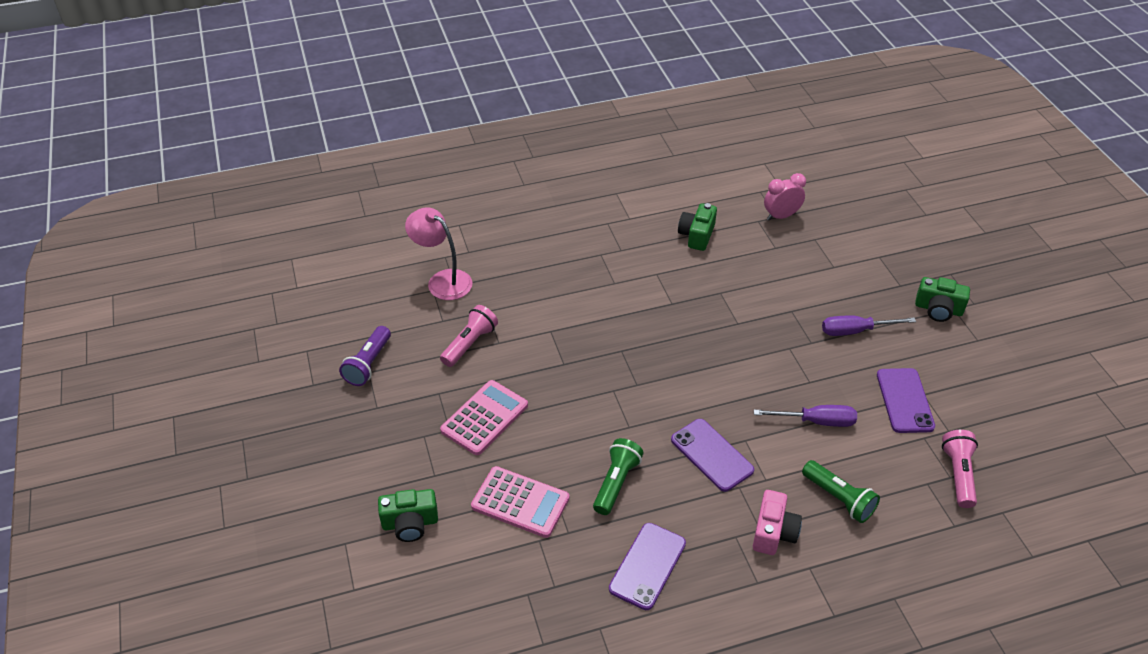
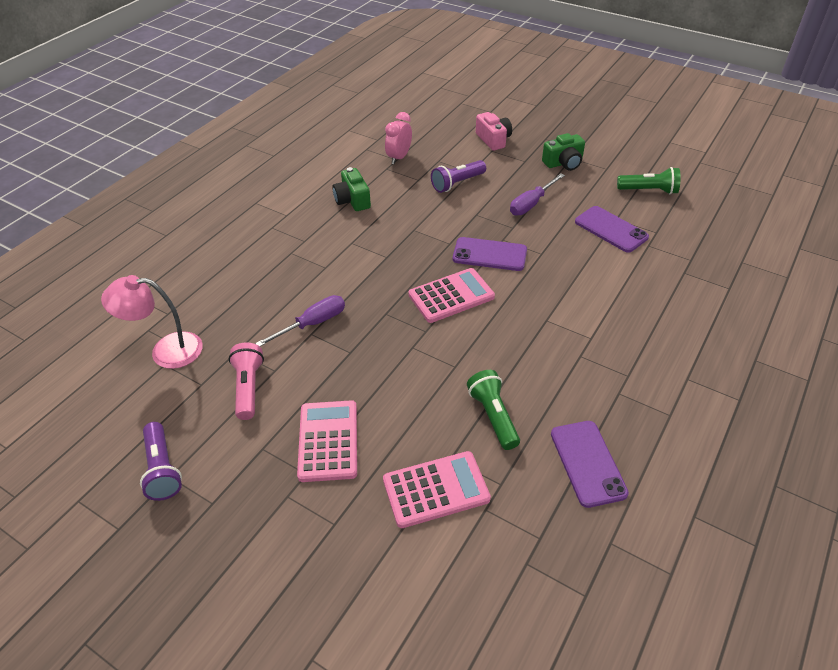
camera: 40 degrees left, 0 degrees up
(410, 523) = (357, 586): green camera -> none
(688, 369) = (451, 296): none -> pink calculator
(712, 455) = (536, 346): purple phone -> purple phone (489, 254)
(773, 532) = (638, 371): pink camera -> pink camera (493, 140)
(807, 271) = (457, 183): none -> purple flashlight
(816, 421) = (576, 277): purple screwdriver -> purple screwdriver (313, 323)
(839, 498) = (649, 318): green flashlight -> green flashlight (649, 190)
(958, 474) = (693, 255): pink flashlight -> none

